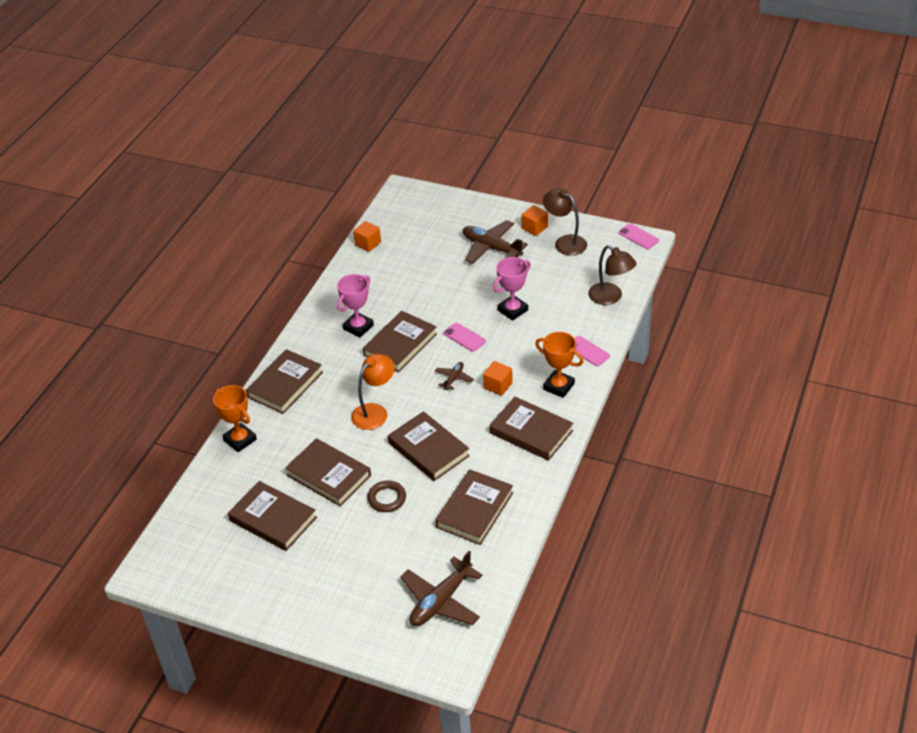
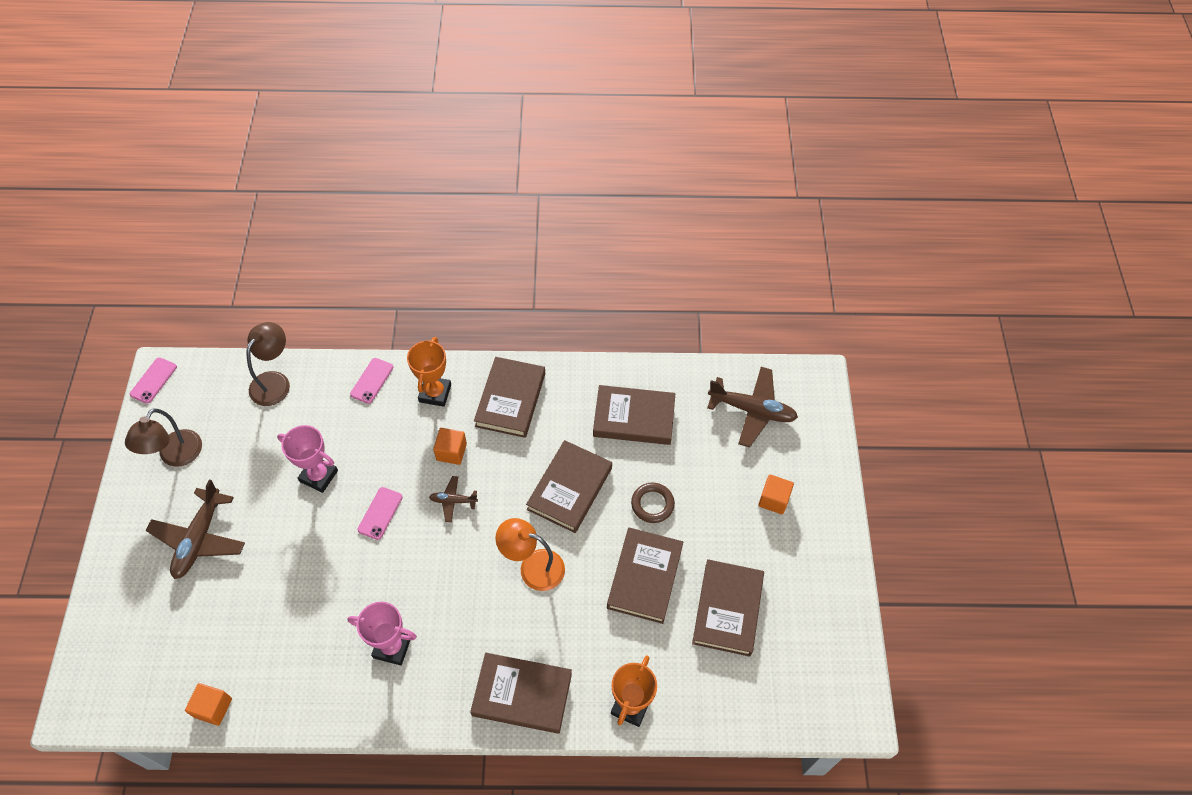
camera: 115 degrees left, 15 degrees up
(400, 345) = (412, 582): brown book -> none
(534, 228) = (149, 500): orange cube -> orange cube (773, 499)

